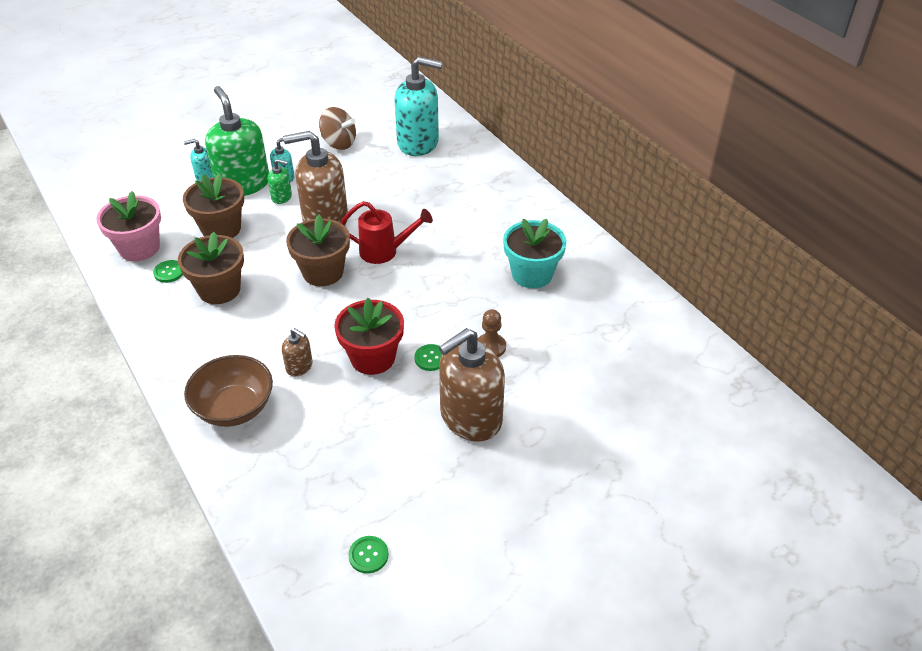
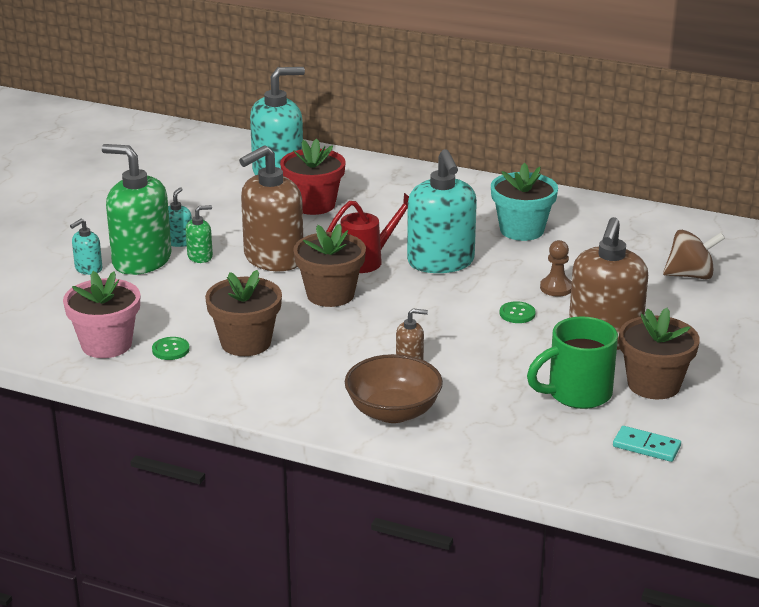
camera: 35 degrees left, 15 degrees down
(221, 229) = (174, 300): brown flower pot -> brown flower pot (653, 384)
(339, 143) = (196, 199): brown spinning top -> brown spinning top (690, 275)
(368, 555) = (646, 446): green button -> turquoise domino
(372, 358) = (466, 332): red flower pot -> red flower pot (313, 204)
(380, 466) = (576, 394): none -> green mug
(434, 278) = (441, 262): none -> turquoise soap dispenser

